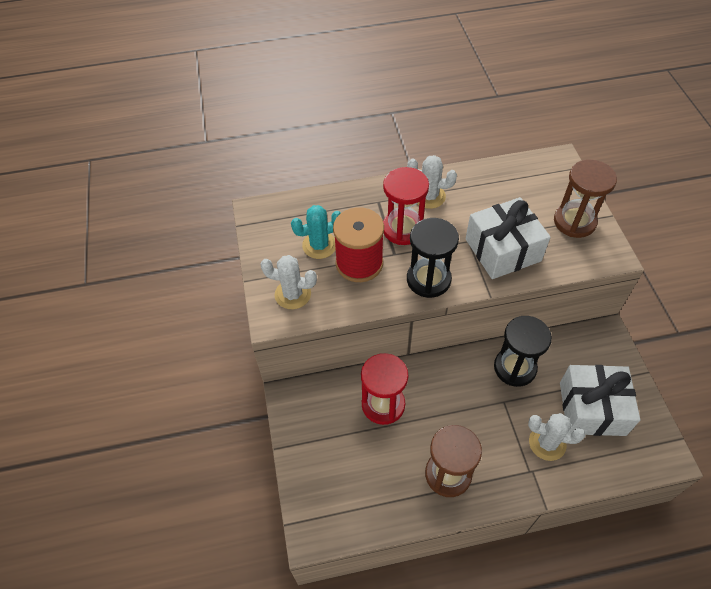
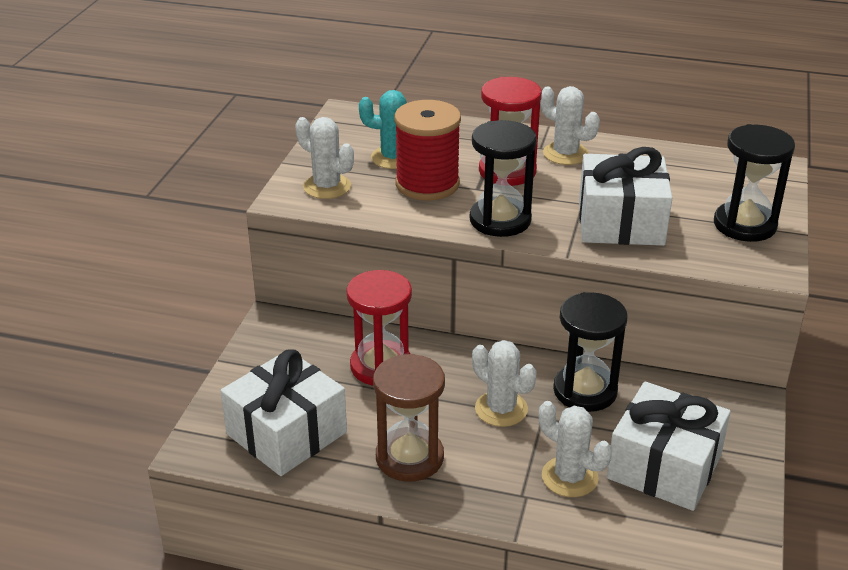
camera: 25 degrees right, 20 degrees down
(360, 492) = (286, 433): none -> white gift
(476, 406) = (501, 409): none -> white cactus
(574, 222) = (744, 225): brown hourglass -> black hourglass

